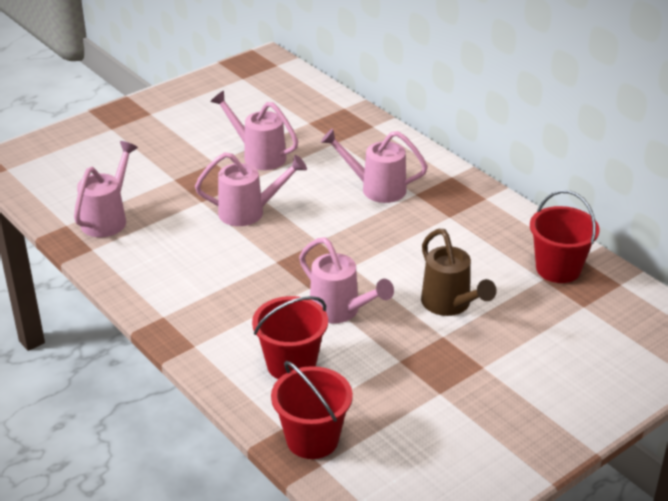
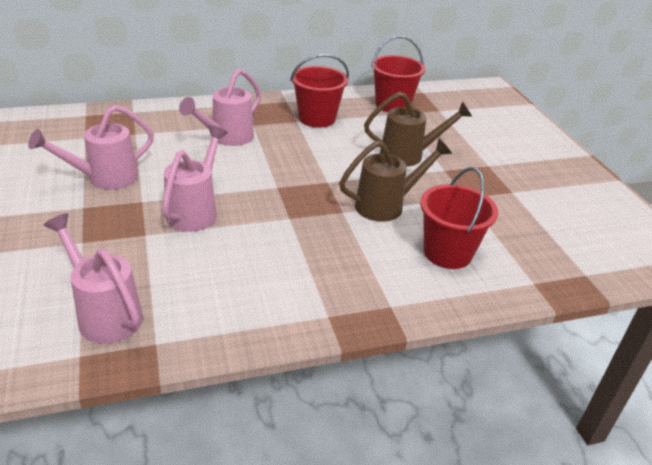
camera: 70 degrees left, 0 degrees up
(312, 439) = (552, 270): red bucket -> red bucket (317, 118)
(340, 311) = (386, 205): pink watering can -> brown watering can

